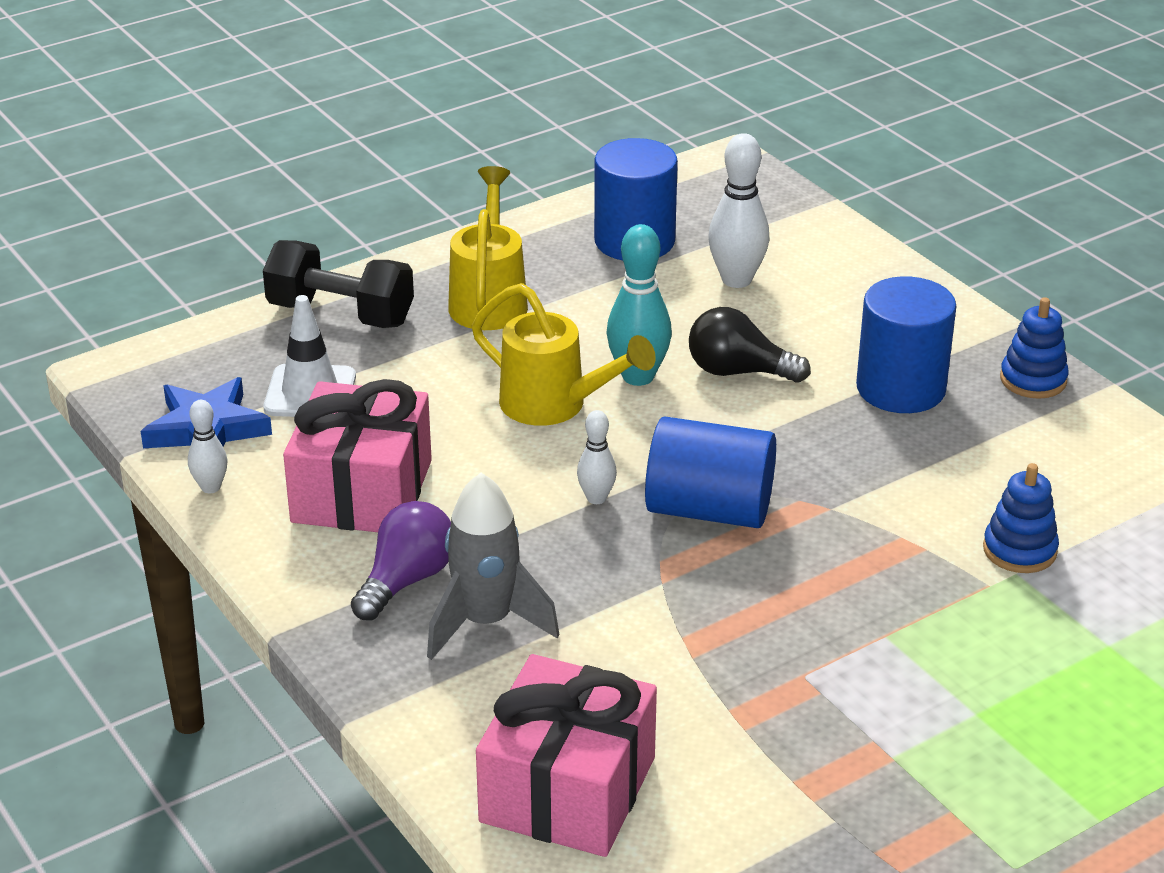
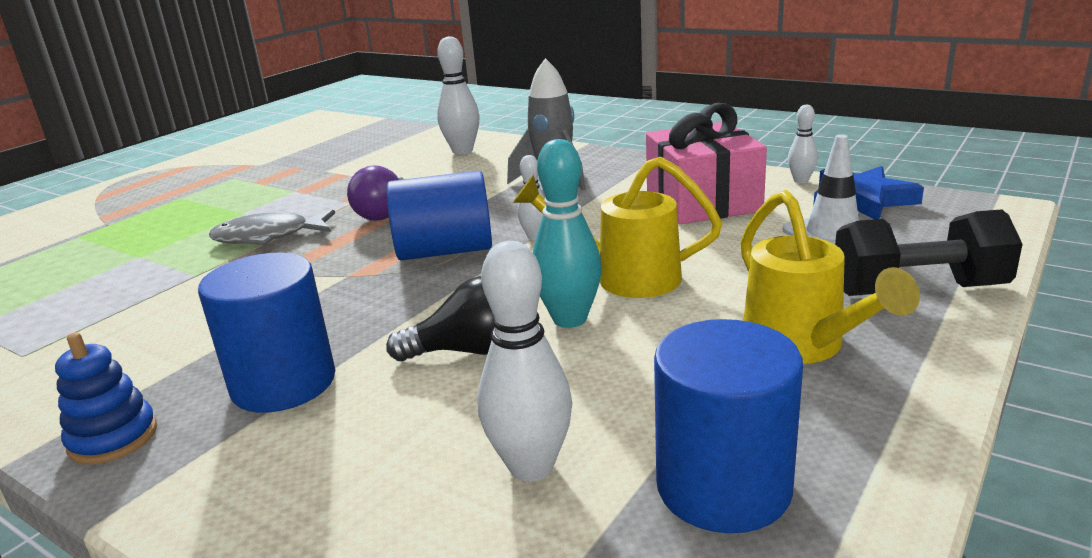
camera: 160 degrees right, 10 degrees down
(406, 580) = (619, 180): purple light bulb -> purple light bulb (384, 213)
(568, 790) = (462, 151): pink gift -> white bowling pin
(929, 625) = (268, 237): none -> grey fish
(1019, 550) = (188, 287): blue stacking toy -> none

